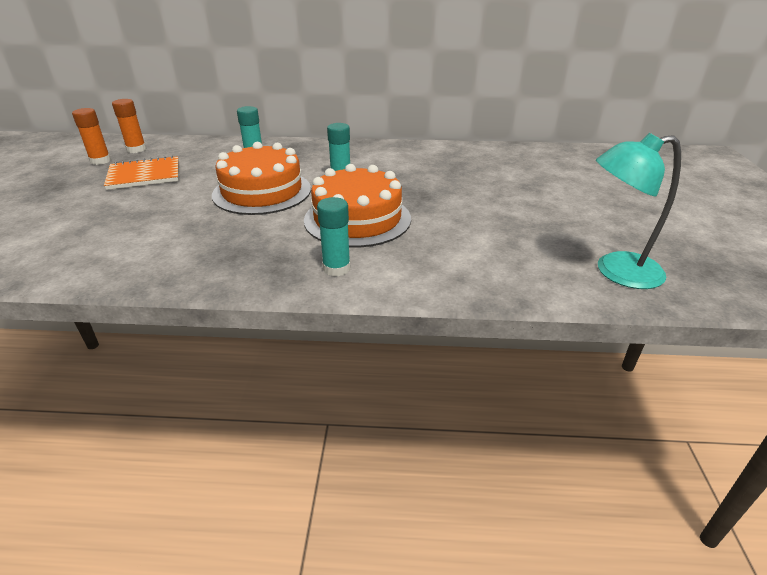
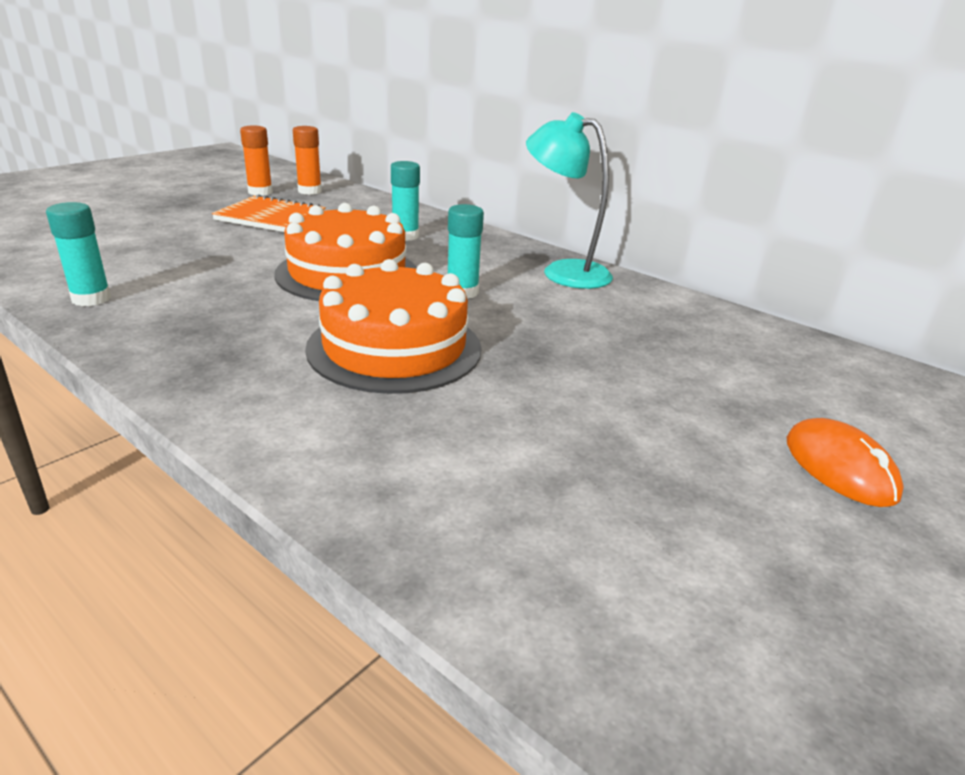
camera: 35 degrees right, 5 degrees down
(336, 268) = (261, 395): turquoise glue stick -> turquoise glue stick (91, 299)
(586, 194) = (839, 467): none -> orange mouse
(616, 272) = (673, 636): turquoise lamp -> turquoise lamp (563, 272)

